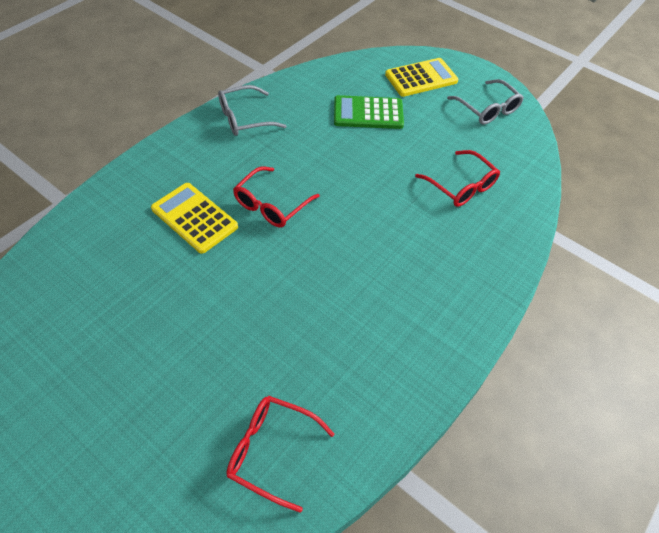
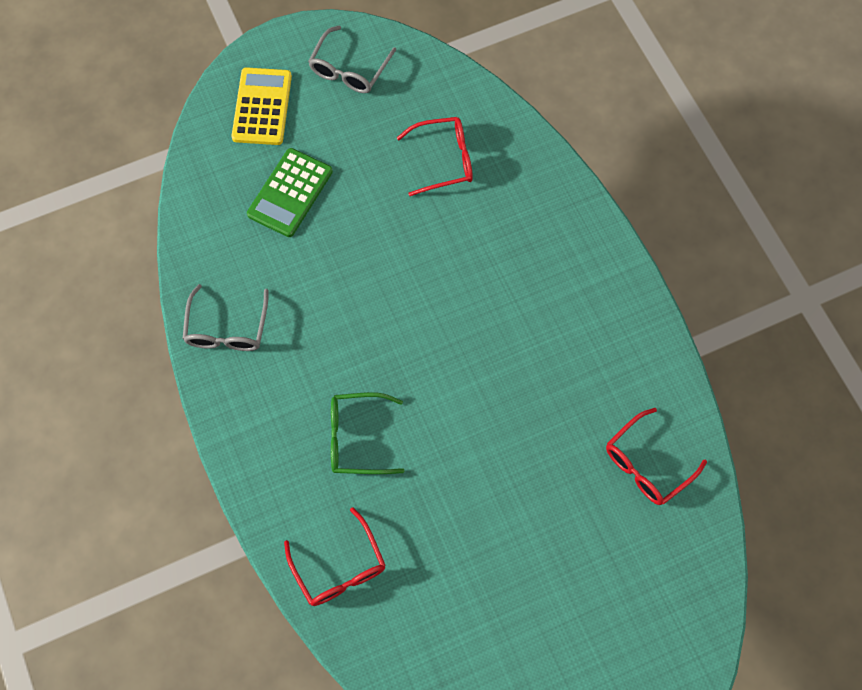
camera: 60 degrees left, 15 degrees up
(194, 218) = (357, 438): yellow calculator -> green glasses
(271, 205) = (377, 354): red glasses -> red glasses (339, 567)
(487, 109) = (349, 69): grey glasses -> grey glasses turned 120 degrees clockwise

